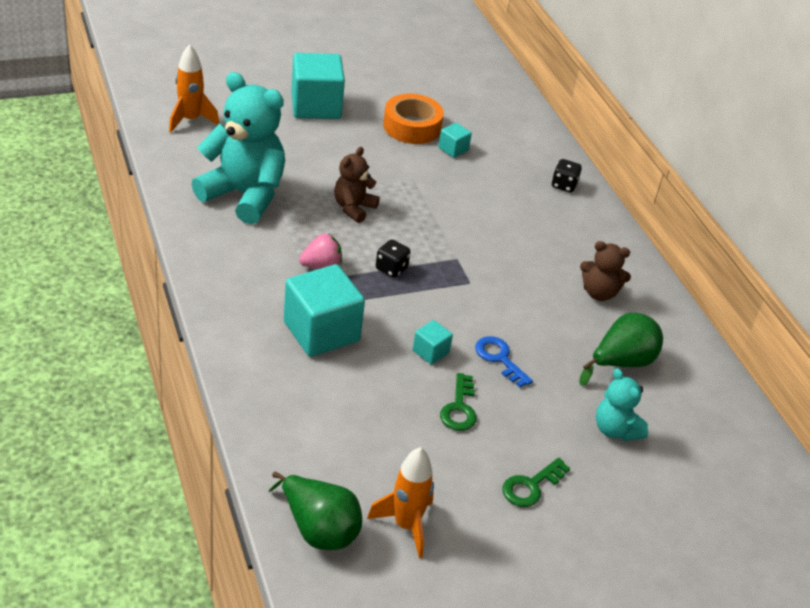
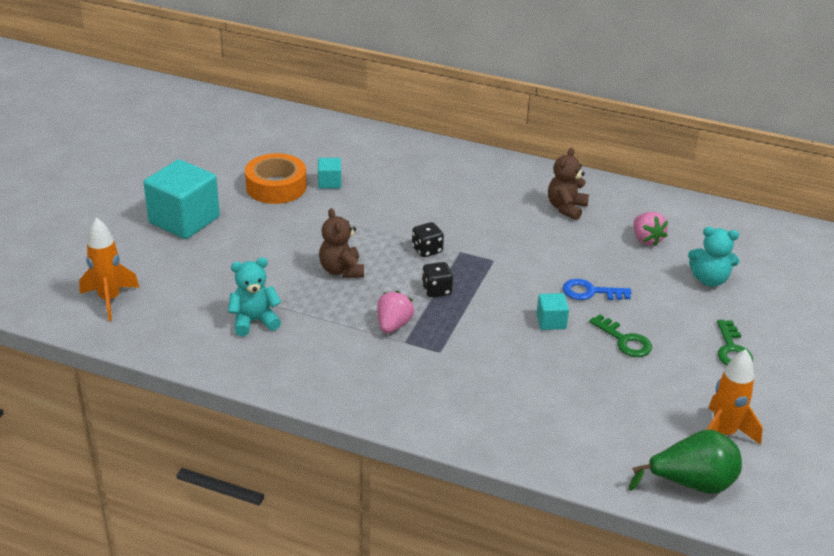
camera: 45 degrees left, 5 degrees down
(244, 195) = (254, 321): turquoise teddy bear -> turquoise teddy bear, size x0.51
(321, 331) = (472, 366): turquoise cube -> none
(564, 185) = (433, 157): black dice -> black dice (427, 250)
(599, 293) = (566, 208): brown teddy bear -> brown teddy bear turned 150 degrees clockwise
(621, 363) = (646, 239): green pear -> pink strawberry

